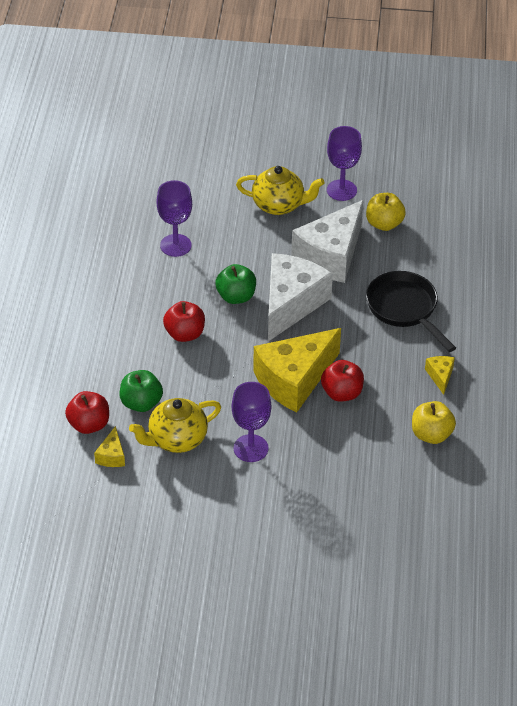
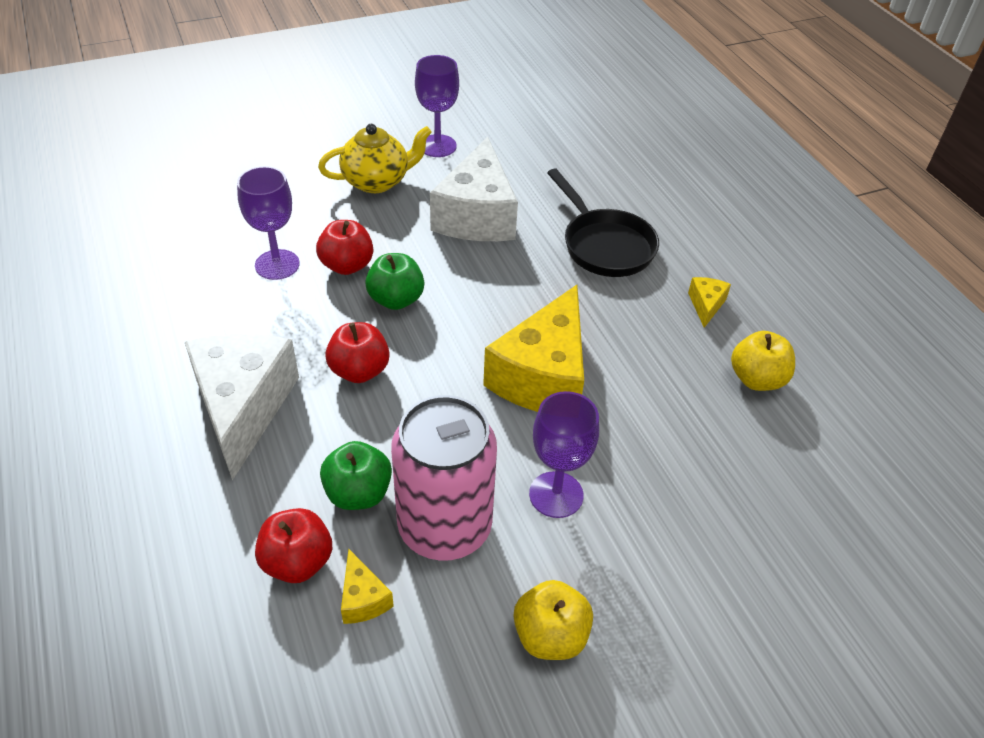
camera: 30 degrees left, 0 degrees up
(176, 439) = (444, 527): yellow teapot -> pink can
(291, 304) = (470, 284): white cheese -> white cheese (243, 407)
(341, 393) = (613, 370): red apple -> red apple (347, 265)
(384, 224) = (510, 165): yellow apple -> yellow apple (550, 636)
(404, 309) = (604, 245): black pan -> black pan turned 150 degrees counterclockwise
(440, 376) = (706, 305): yellow cheese -> yellow cheese turned 45 degrees clockwise

